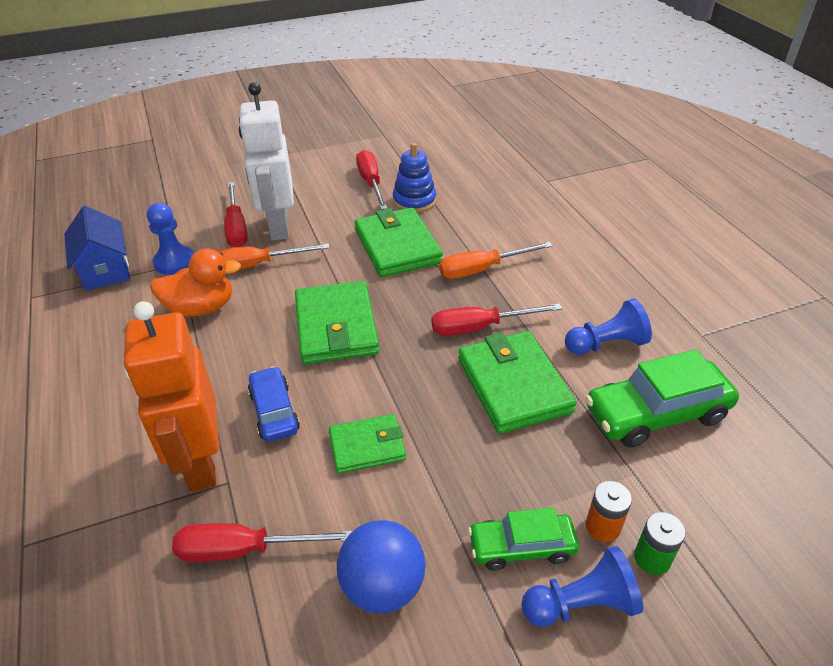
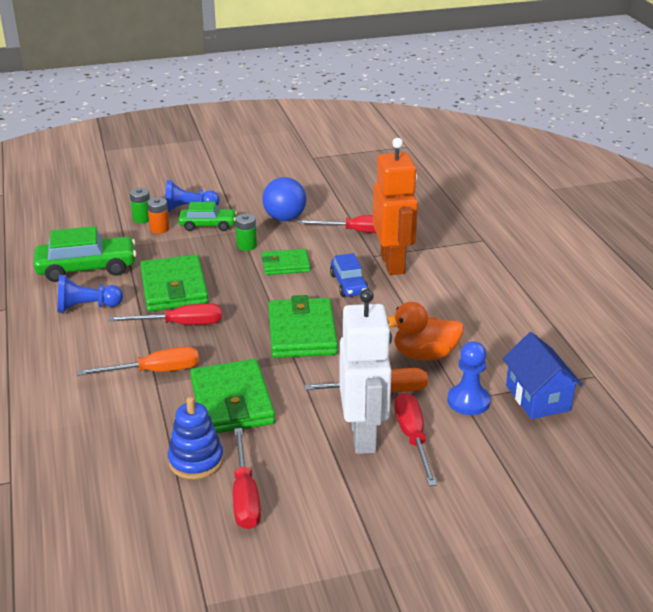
camera: 175 degrees left, 10 degrees down
(437, 489) = (246, 246): none -> green battery

